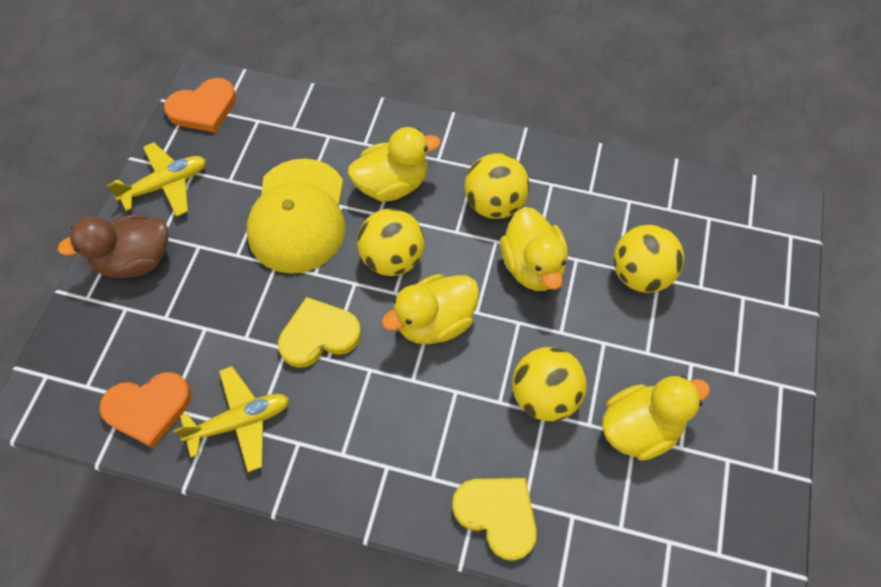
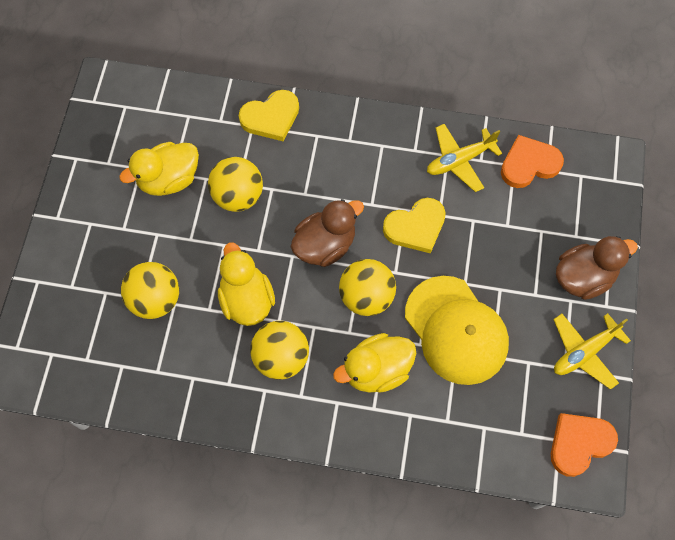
camera: 175 degrees right, 5 degrees up
(298, 216) = (456, 330): yellow cap -> yellow cap turned 150 degrees clockwise
(435, 321) = (325, 245): yellow duck -> brown duck
(497, 514) = (271, 117): yellow heart -> yellow heart turned 60 degrees counterclockwise

